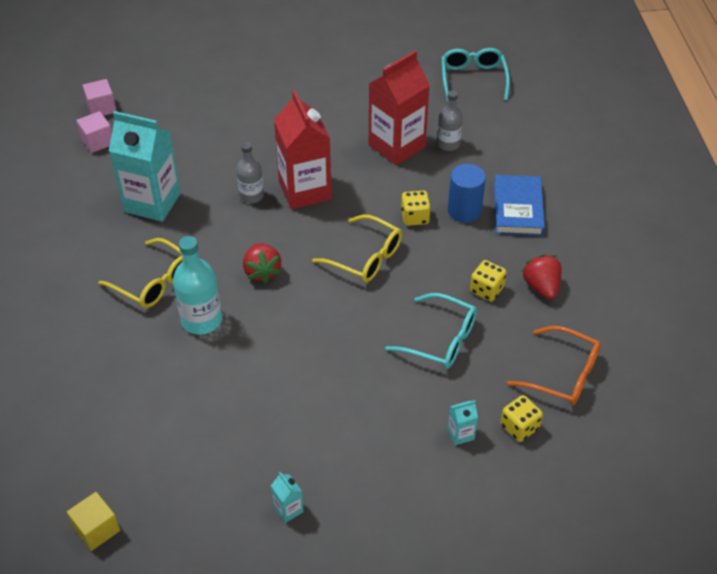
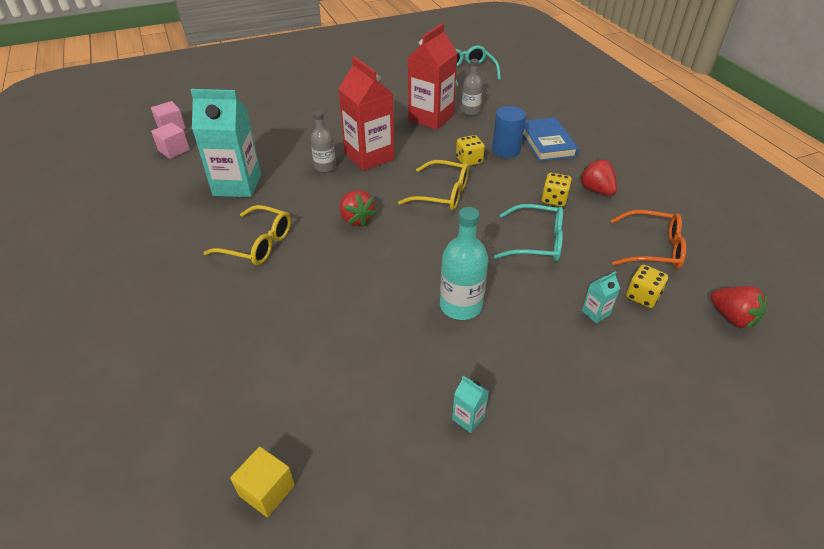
camera: 15 degrees left, 5 degrees down
(201, 320) = (314, 266): turquoise bottle -> turquoise bottle (460, 306)
(600, 471) = (732, 317): none -> red strawberry

